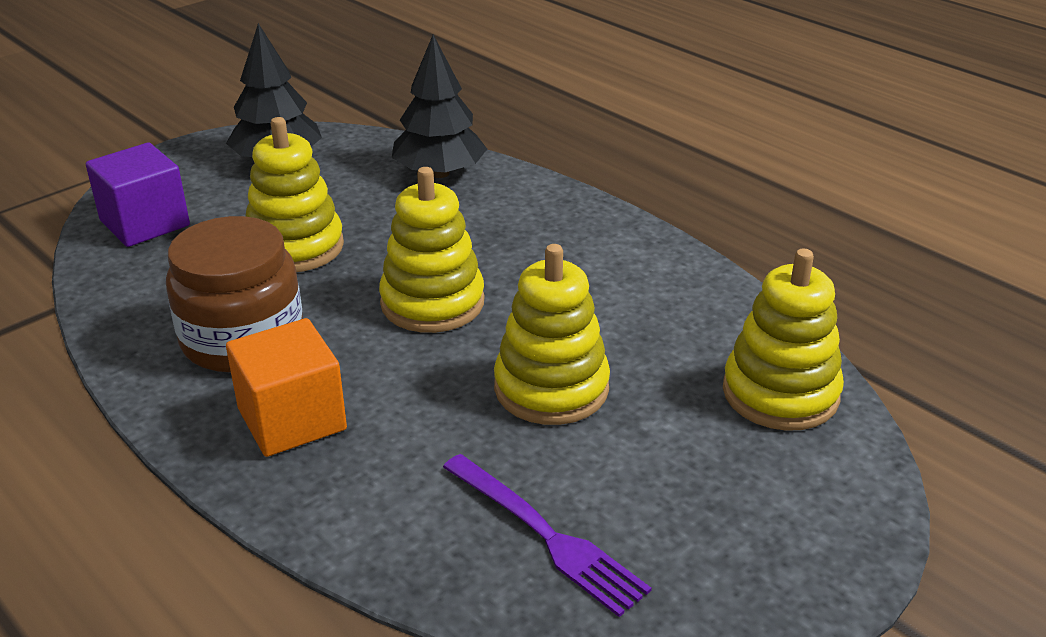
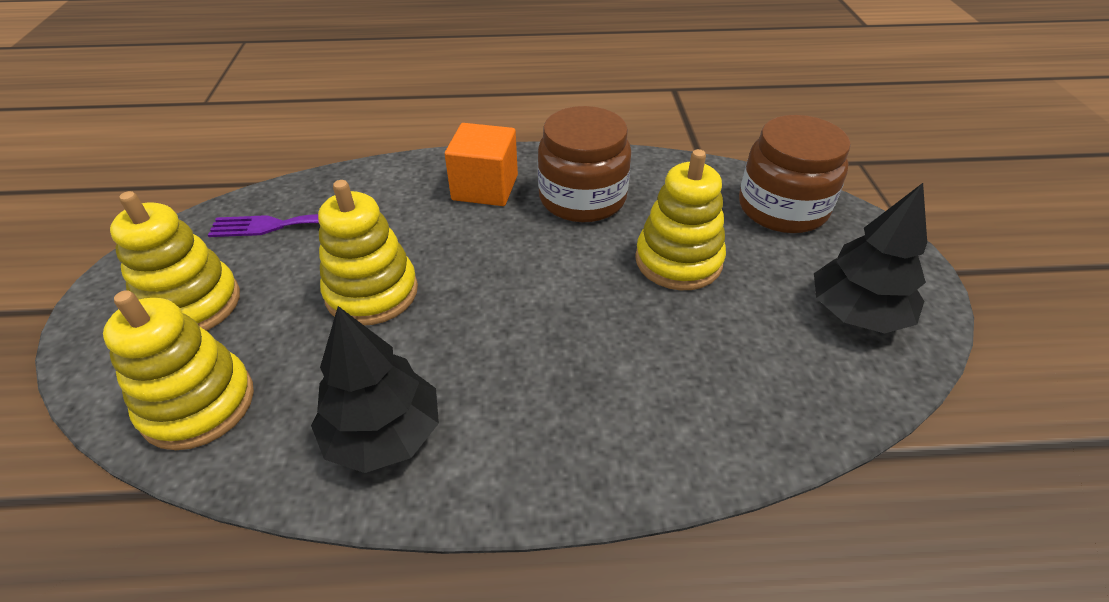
camera: 130 degrees right, 10 degrees up
(145, 223) = (782, 208): purple cube -> brown jar
(432, 303) = (527, 291): yellow stacking toy -> yellow stacking toy (192, 304)
(439, 173) = (743, 413): black tree -> black tree (383, 434)

